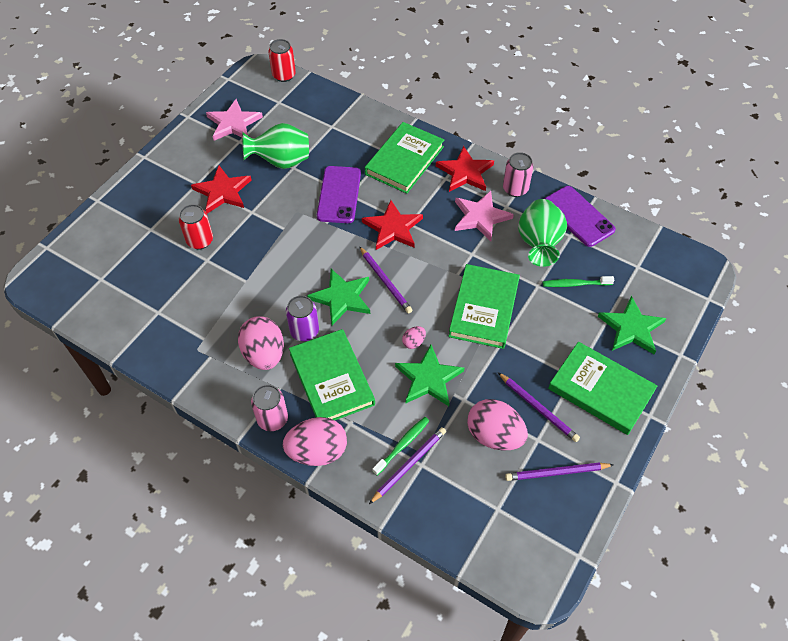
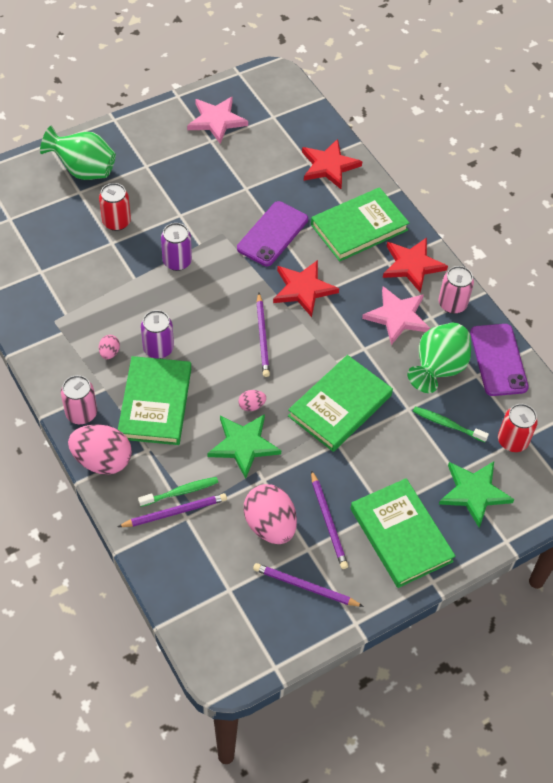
camera: 25 degrees right, 0 degrees up
(222, 191) = (165, 184): red star -> red star (329, 166)
(264, 354) = (109, 353): pink egg -> pink egg, size x0.46
(274, 251) = (177, 261): none -> purple can
(281, 162) = (237, 178): green vase -> green vase (83, 170)
(284, 75) = (295, 91): red can -> red can (512, 441)
(342, 298) = (212, 334): green star -> none

